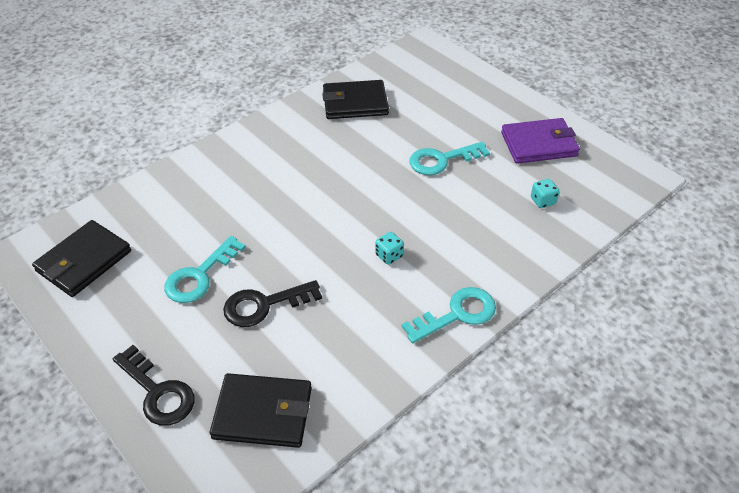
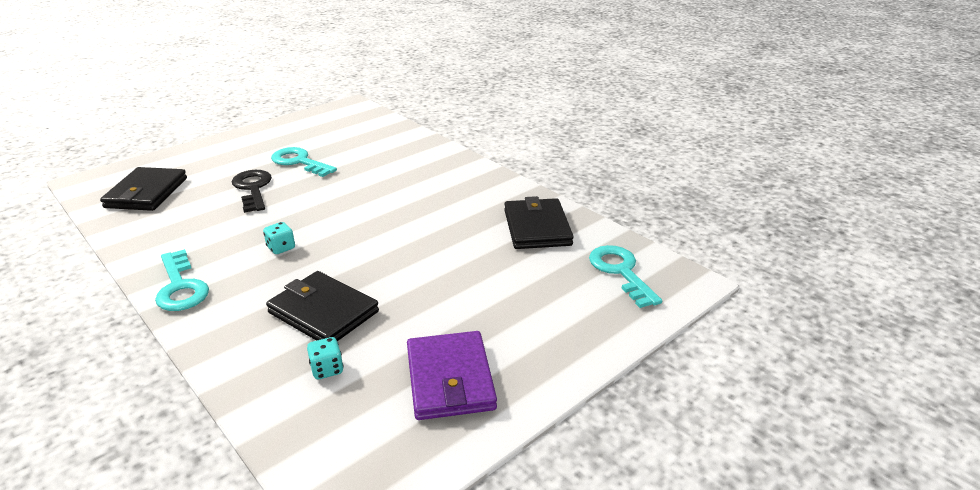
camera: 90 degrees right, 15 degrees down
(84, 261) = (334, 122): black wallet -> black wallet (323, 312)
(158, 392) = (195, 156): black key -> none
(442, 160) = (425, 287): turquoise key -> turquoise key (620, 272)

